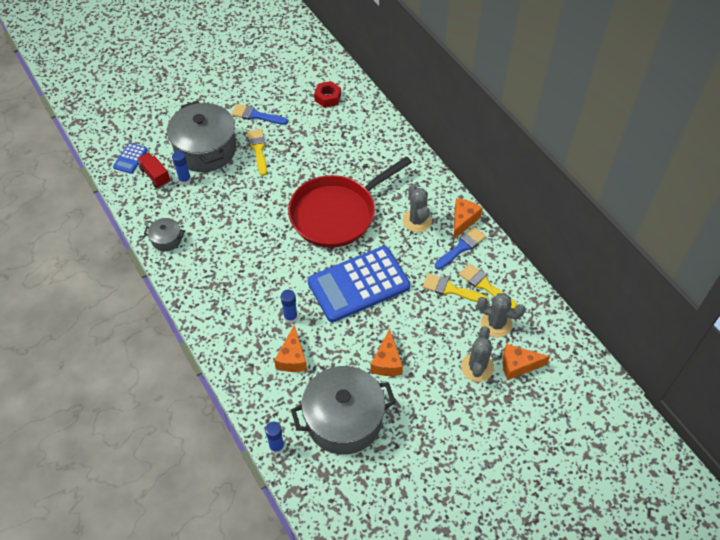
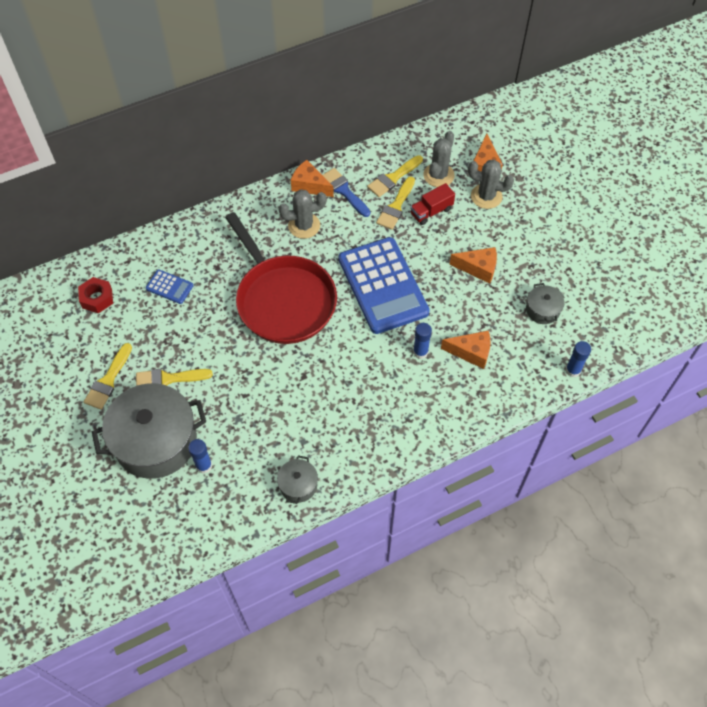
camera: 85 degrees left, 5 degrees up
(130, 158) = (152, 537): blue calculator -> blue calculator (169, 287)
(155, 176) = (190, 503): red truck -> red truck (431, 211)
(256, 115) = (108, 380): blue brush -> yellow brush
(344, 420) = (542, 310): grey pot -> grey pot, size x0.45

